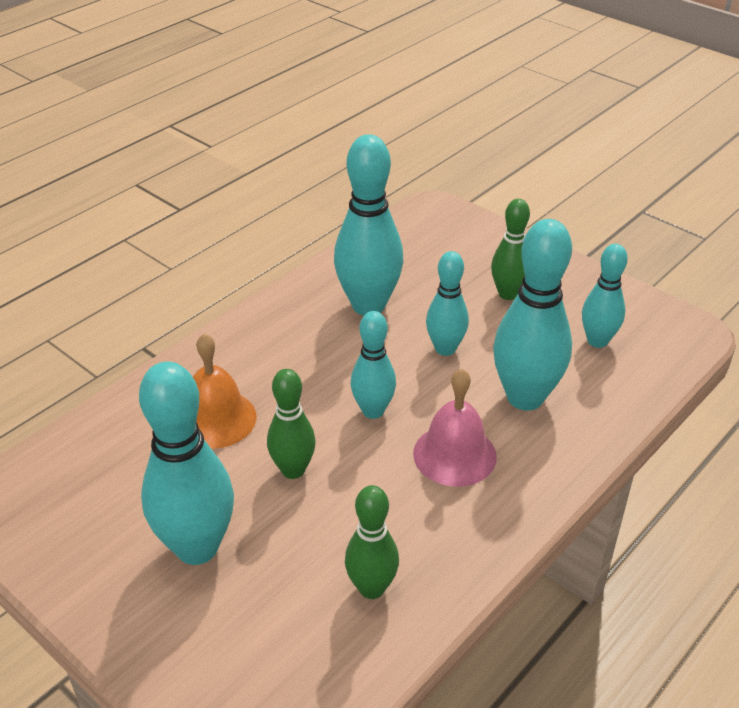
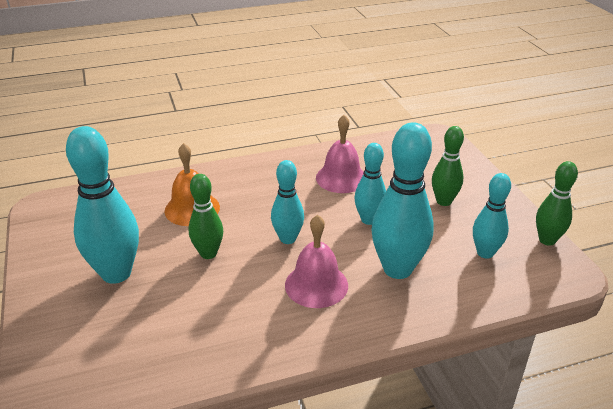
camera: 30 degrees right, 5 degrees down
(368, 305) = (341, 178): turquoise bowling pin -> pink bell
(371, 588) = (190, 341): green bowling pin -> green bowling pin (547, 240)

